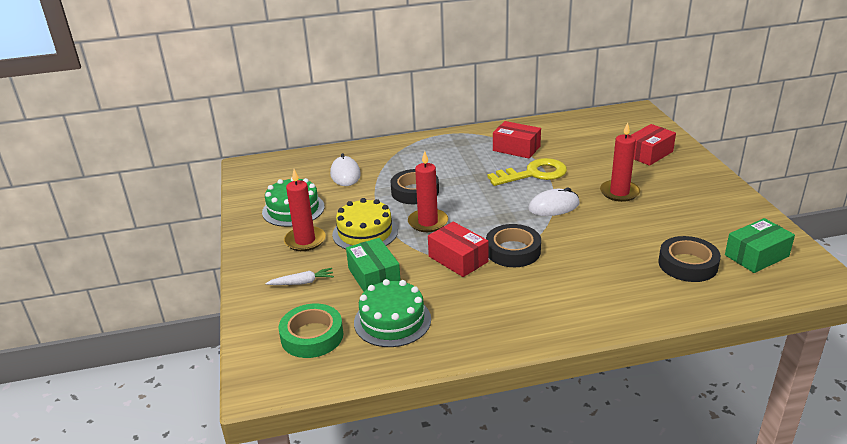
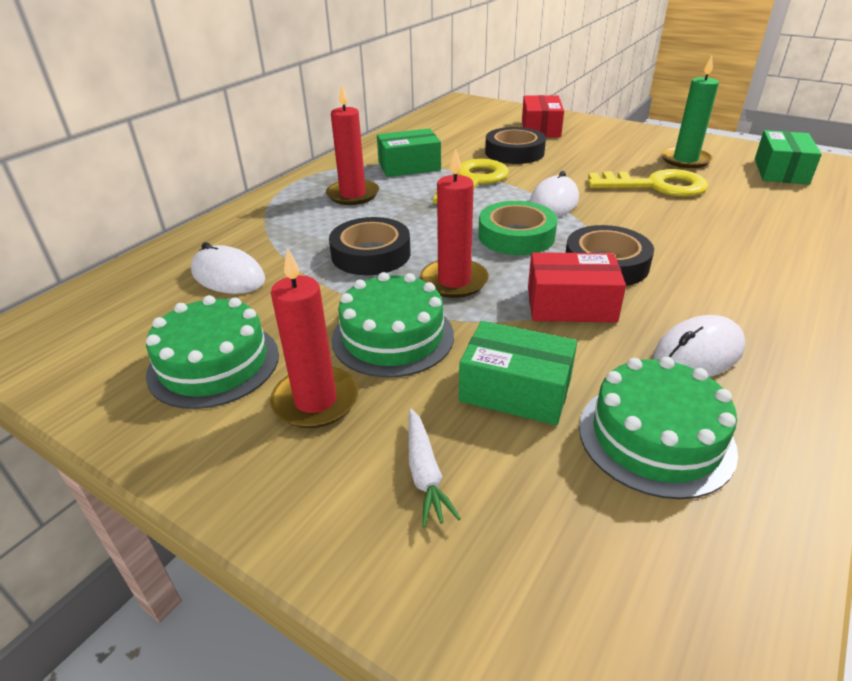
camera: 45 degrees left, 5 degrees up
(302, 282) = (425, 473): white carrot -> white carrot turned 135 degrees clockwise
(312, 336) = (603, 558): green tape -> green tape (516, 236)
(365, 232) = (393, 337): yellow cake -> green cake
(471, 307) = (698, 353): none -> white mouse
(516, 148) = (409, 166): red box -> green box
(619, 192) = (583, 167): red candle -> red candle (353, 195)
(639, 224) = (655, 186): none -> yellow key
(687, 264) = (759, 200): black tape -> black tape (514, 152)
(702, 217) = (685, 160): none -> green candle

